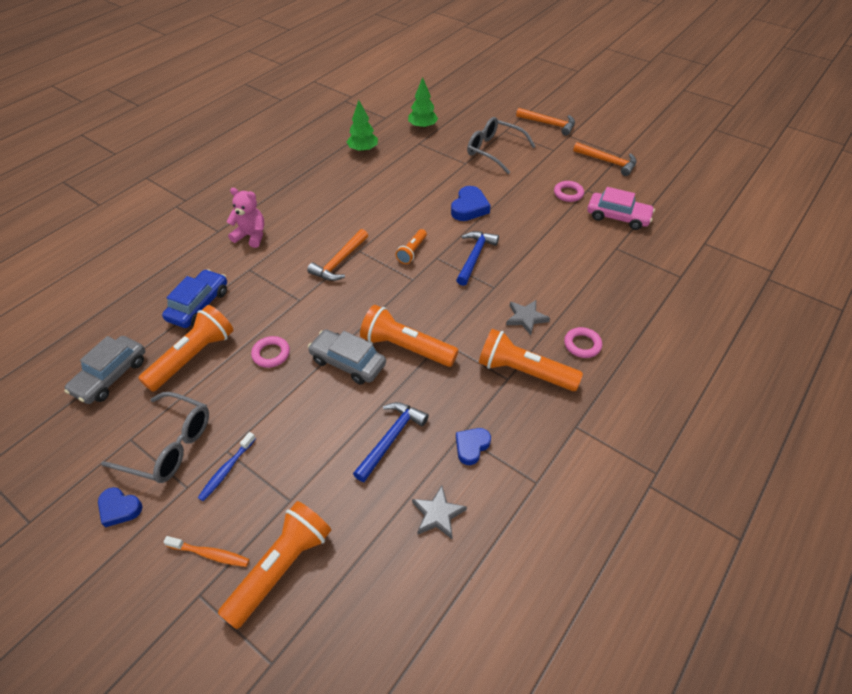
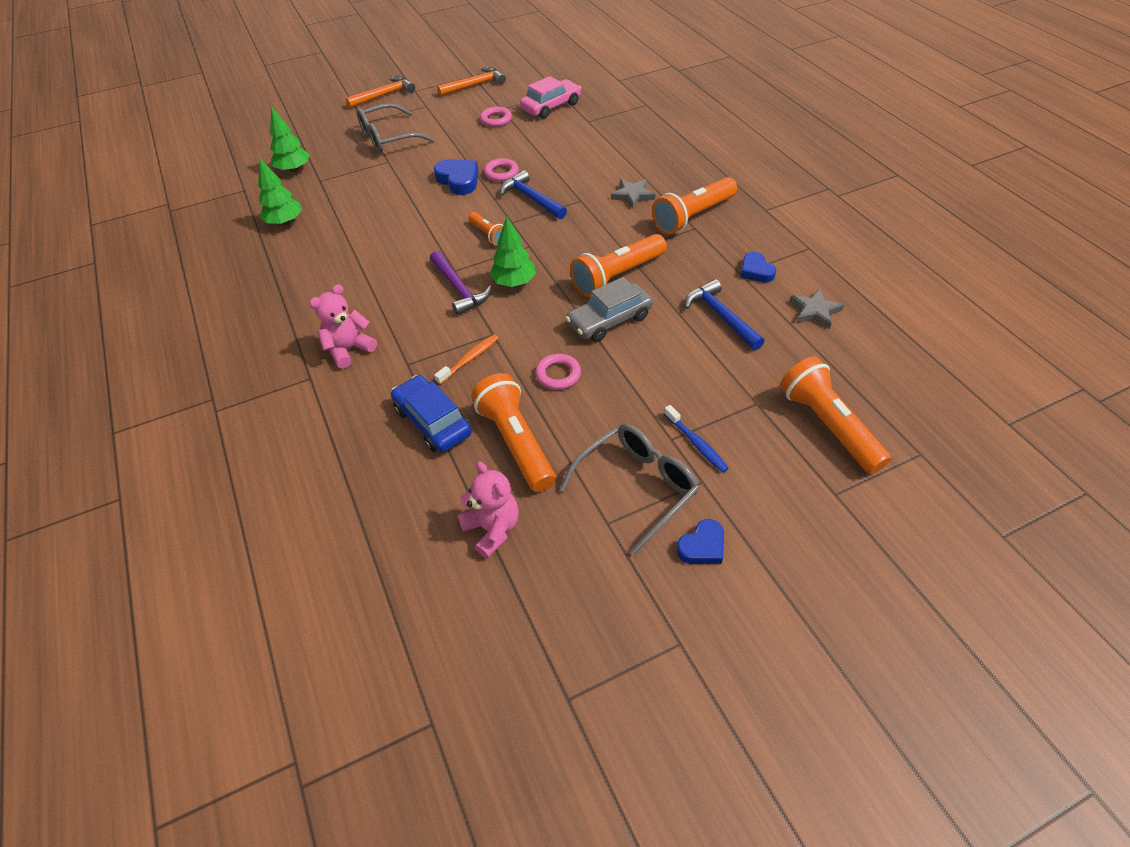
camera: 60 degrees left, 0 degrees up
(110, 376) = (492, 529): grey car -> pink teddy bear
(210, 554) = (793, 476): orange toothbrush -> orange toothbrush (469, 359)
(340, 262) = (459, 289): orange hammer -> purple hammer
(363, 288) = (514, 282): none -> green tree
(582, 345) = (684, 177): pink ring -> pink ring (501, 173)

